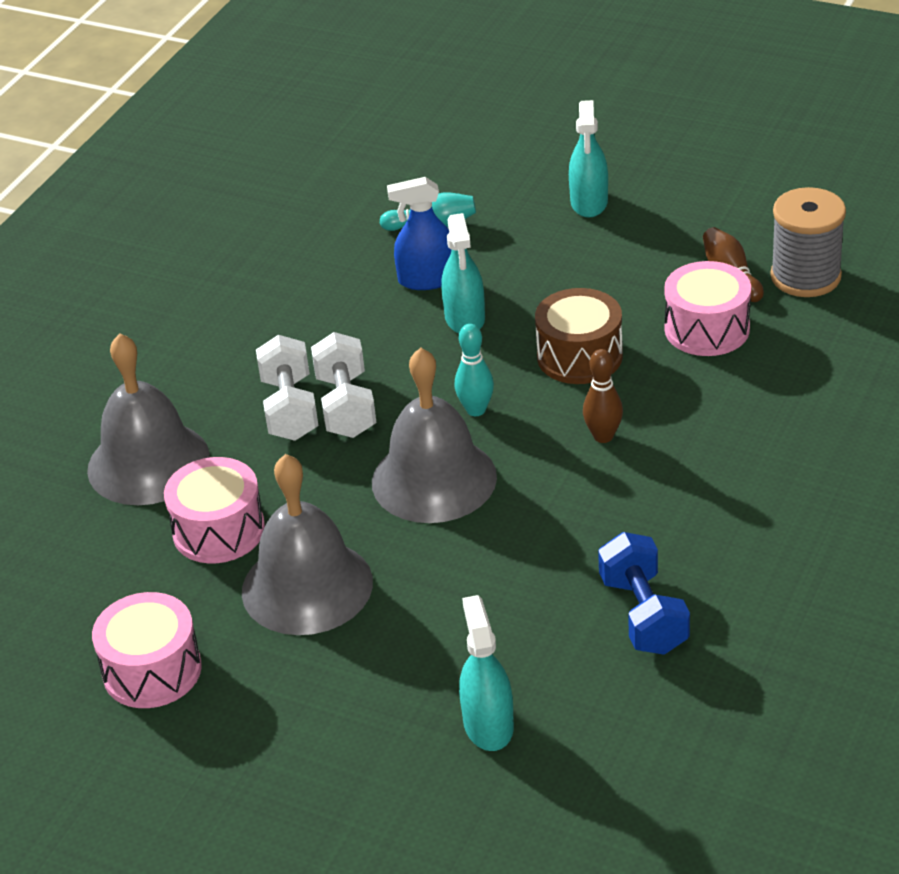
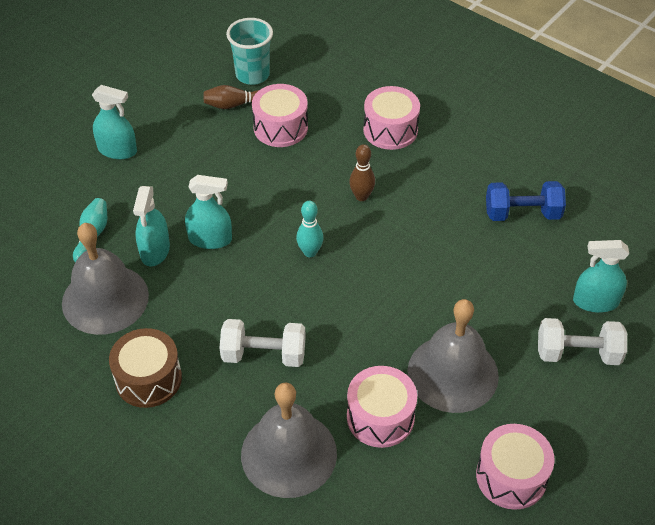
camera: 80 degrees left, 10 degrees up
(346, 406) = (275, 321): white dumbbell -> white dumbbell (577, 353)
(427, 279) = (155, 250): blue spray bottle -> turquoise spray bottle
(434, 479) = (370, 287): grey bell -> grey bell (105, 299)
(579, 356) = (279, 190): brown drum -> brown drum (148, 379)
(760, 438) = (390, 130): none -> pink drum
(805, 276) = (252, 75): grey spool -> turquoise cup

